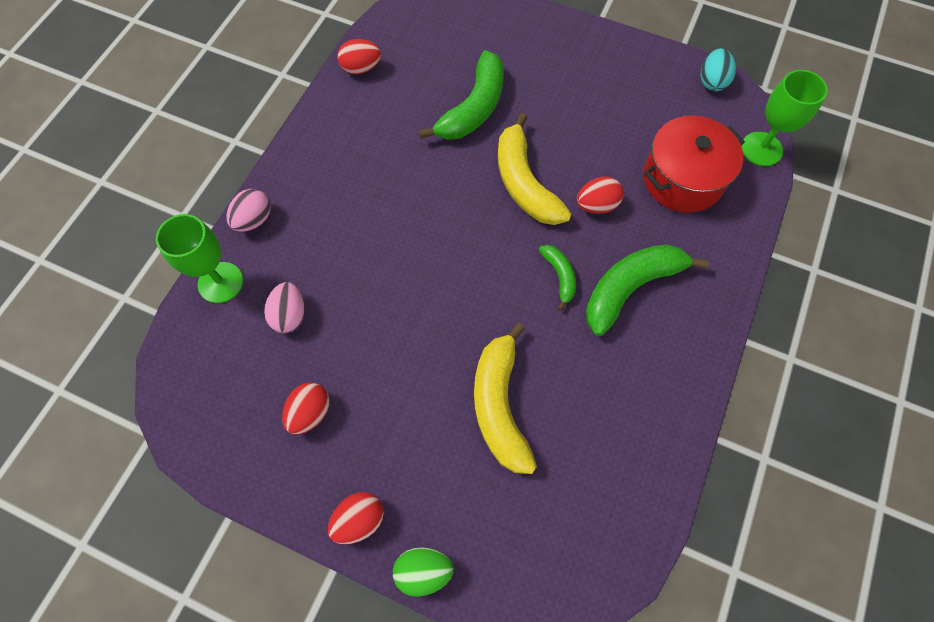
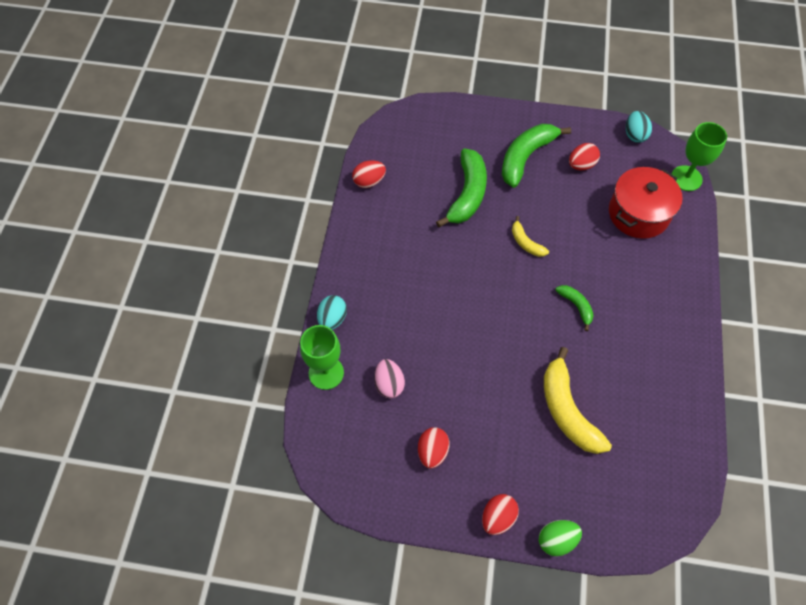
camera: 15 degrees left, 5 degrees down
(254, 220) = (332, 319): pink egg -> turquoise egg
(524, 183) = (526, 242): yellow banana -> yellow banana, size x0.51
(596, 205) = (584, 247): red egg -> red egg (581, 165)
(630, 288) = (629, 302): green banana -> green banana (526, 157)

